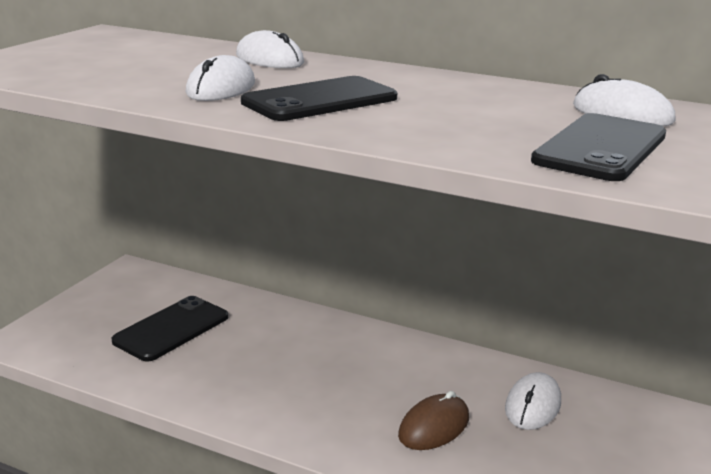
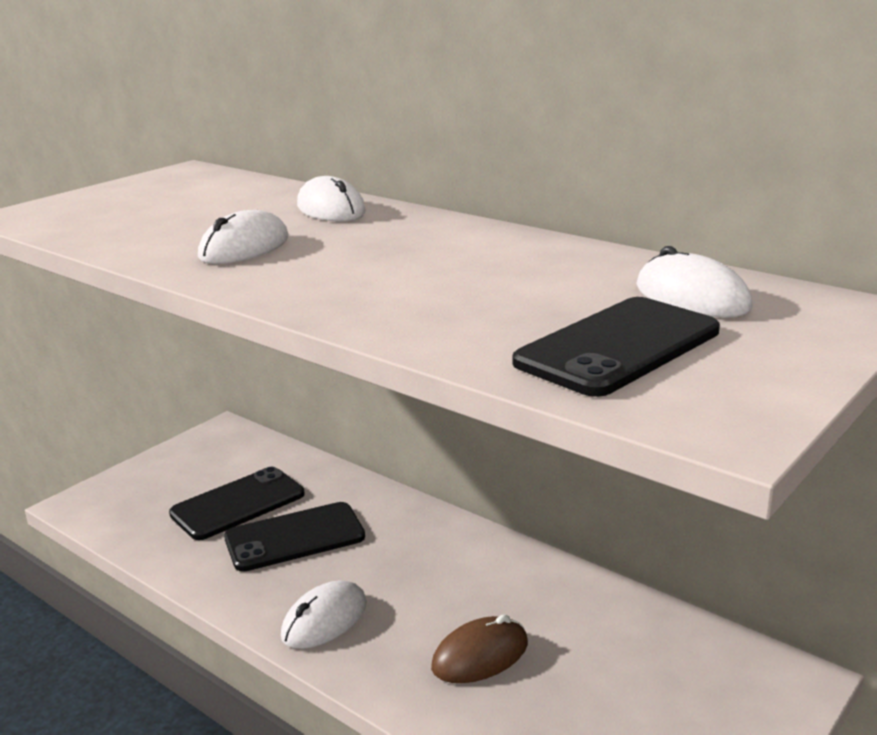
camera: 15 degrees right, 0 degrees up
(320, 100) = (339, 266): black phone -> black phone (294, 537)
(533, 405) = (613, 642): white mouse -> white mouse (324, 620)

